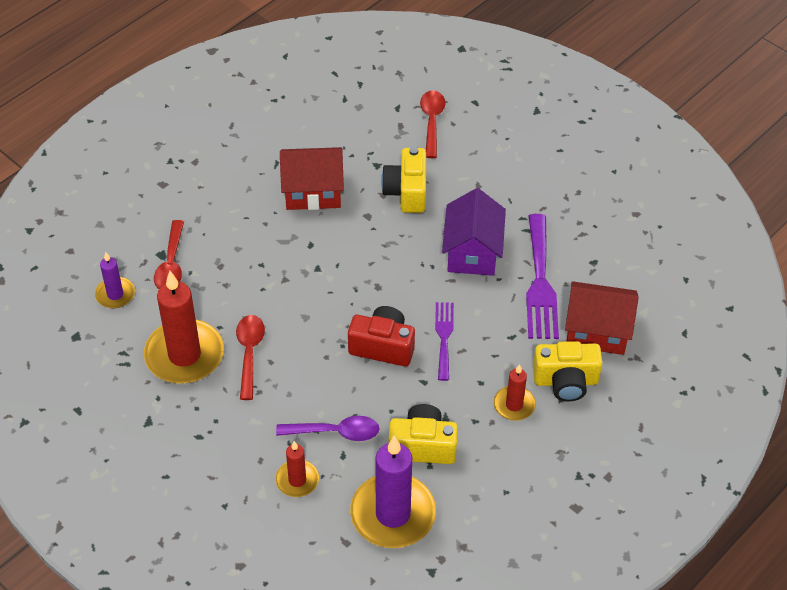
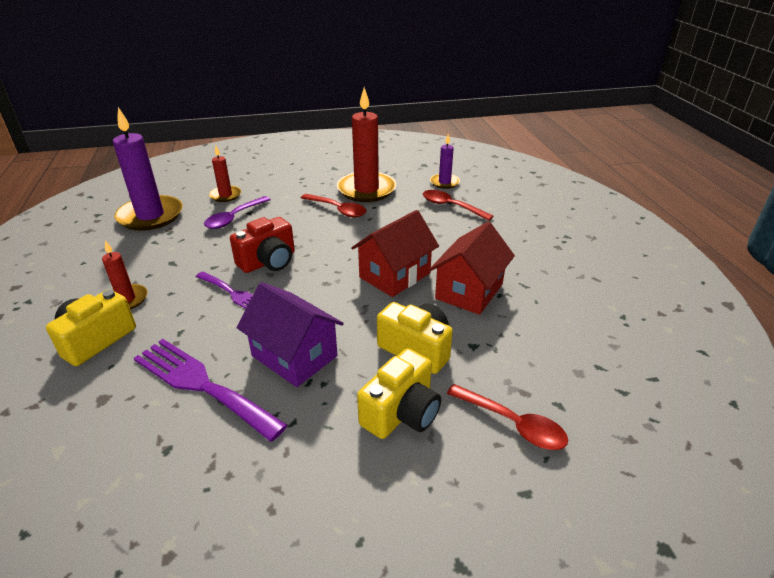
camera: 125 degrees right, 15 degrees down
(422, 446) = (170, 244): yellow camera -> yellow camera (401, 412)
(597, 331) = (99, 393): red house -> red house (394, 275)

